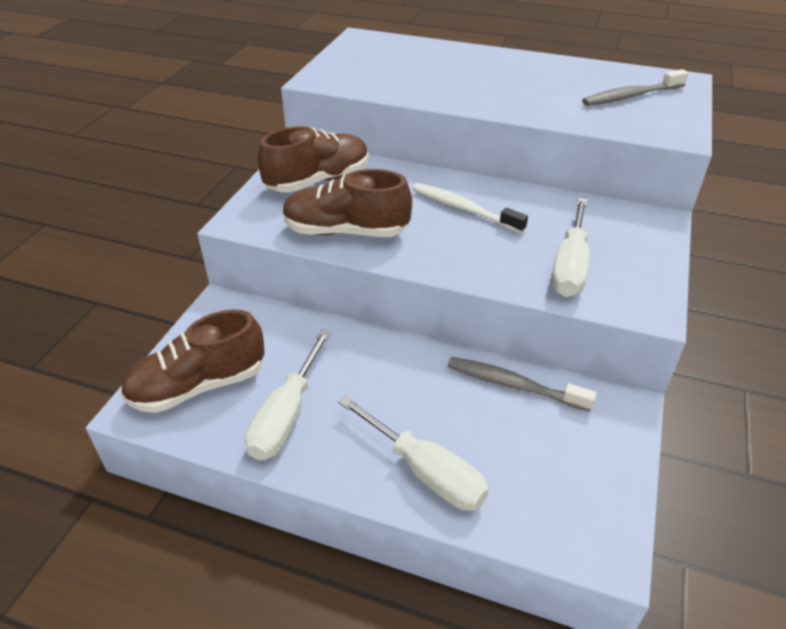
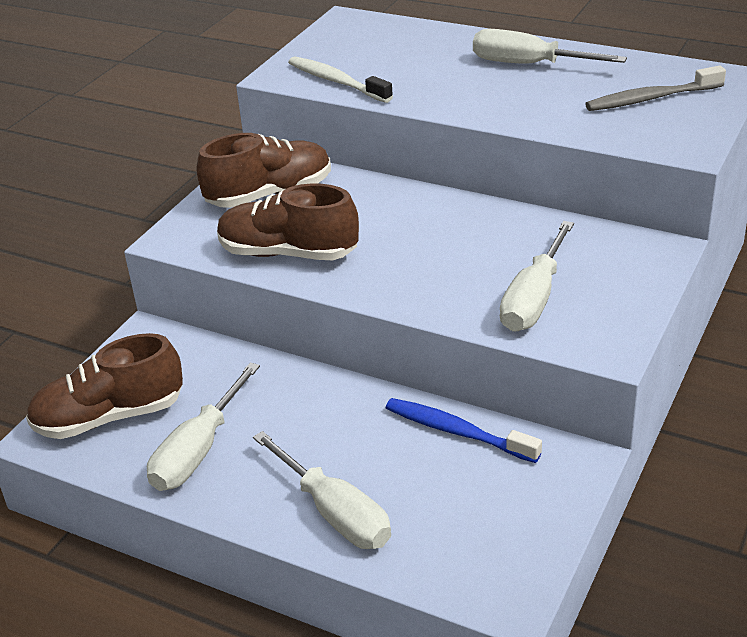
camera: 10 degrees right, 5 degrees down
(464, 209) = (431, 231): white toothbrush -> white toothbrush (336, 81)
(513, 385) = (457, 432): grey toothbrush -> blue toothbrush
(522, 71) = (529, 64): none -> white screwdriver

